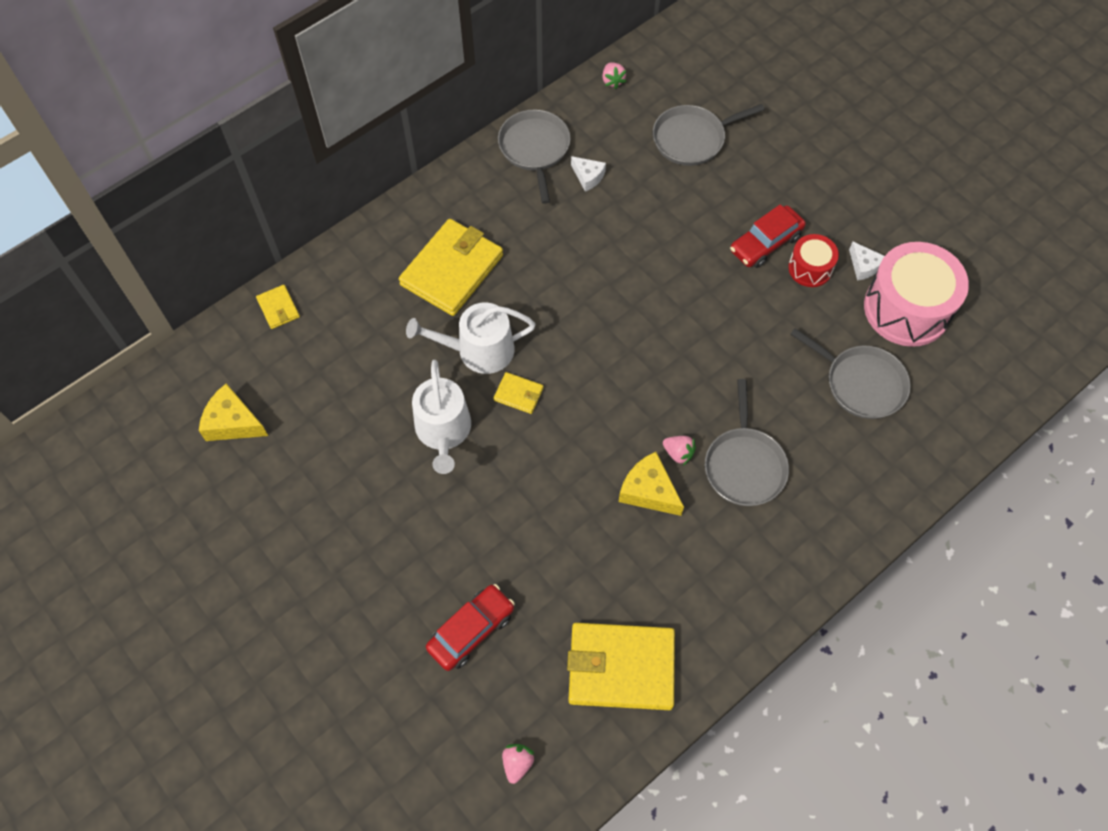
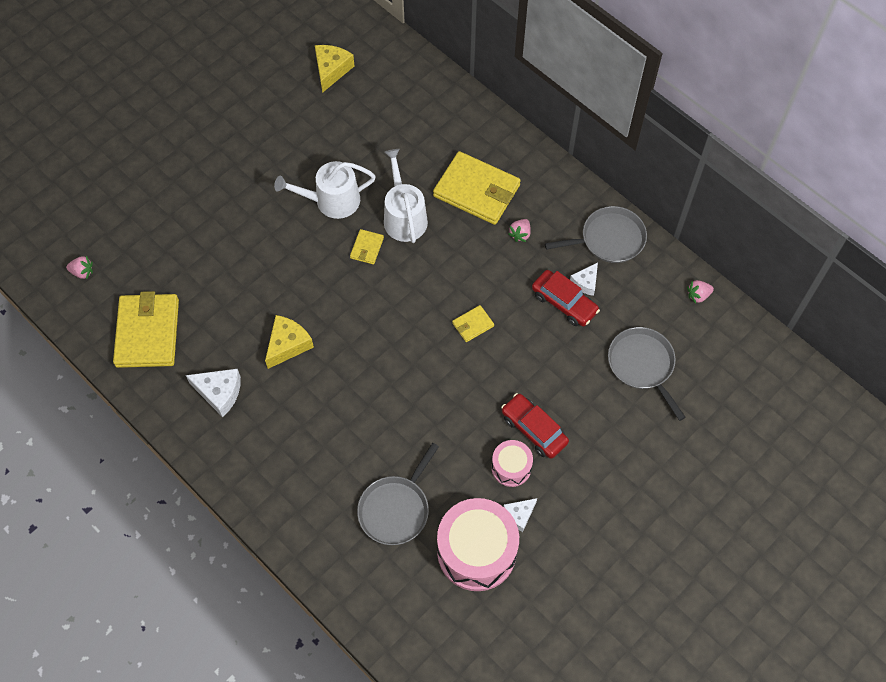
camera: 85 degrees right, 0 degrees up
(278, 308) = (429, 81): yellow wallet -> yellow wallet (473, 324)
(471, 630) = (176, 235): red car -> red car (564, 303)
(678, 453) = (321, 365): pink strawberry -> pink strawberry (520, 234)
(712, 574) = (219, 393): none -> white cheese
(744, 465) = (313, 414): grey pan -> none
(810, 268) = (511, 467): red drum -> pink drum

